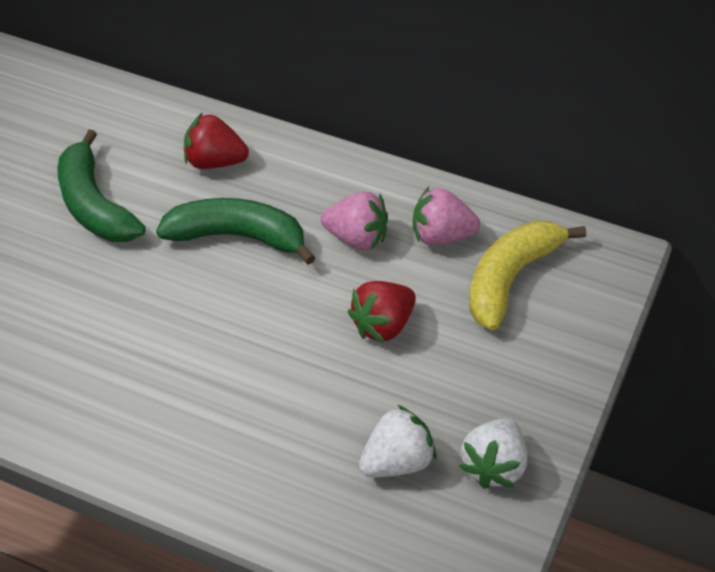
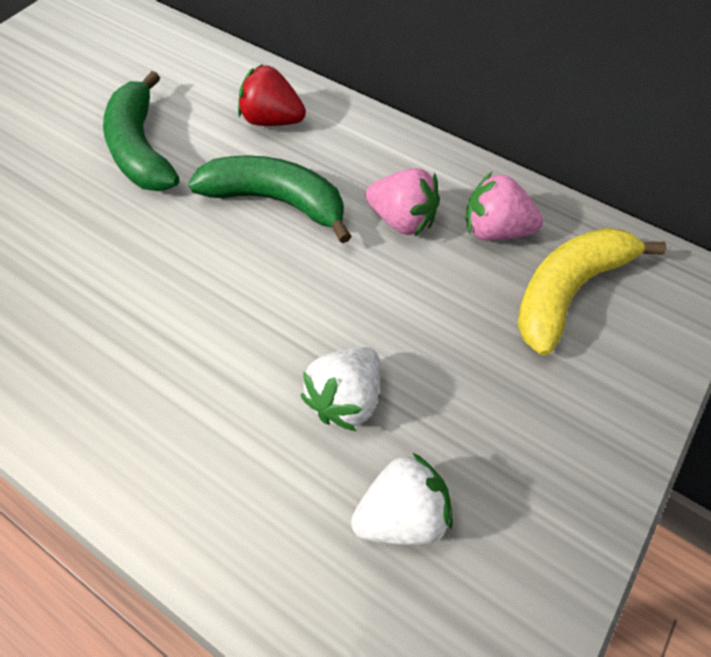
camera: 10 degrees right, 10 degrees up
(383, 325) = (414, 326): red strawberry -> none
(494, 466) = (523, 541): white strawberry -> white strawberry (345, 398)

